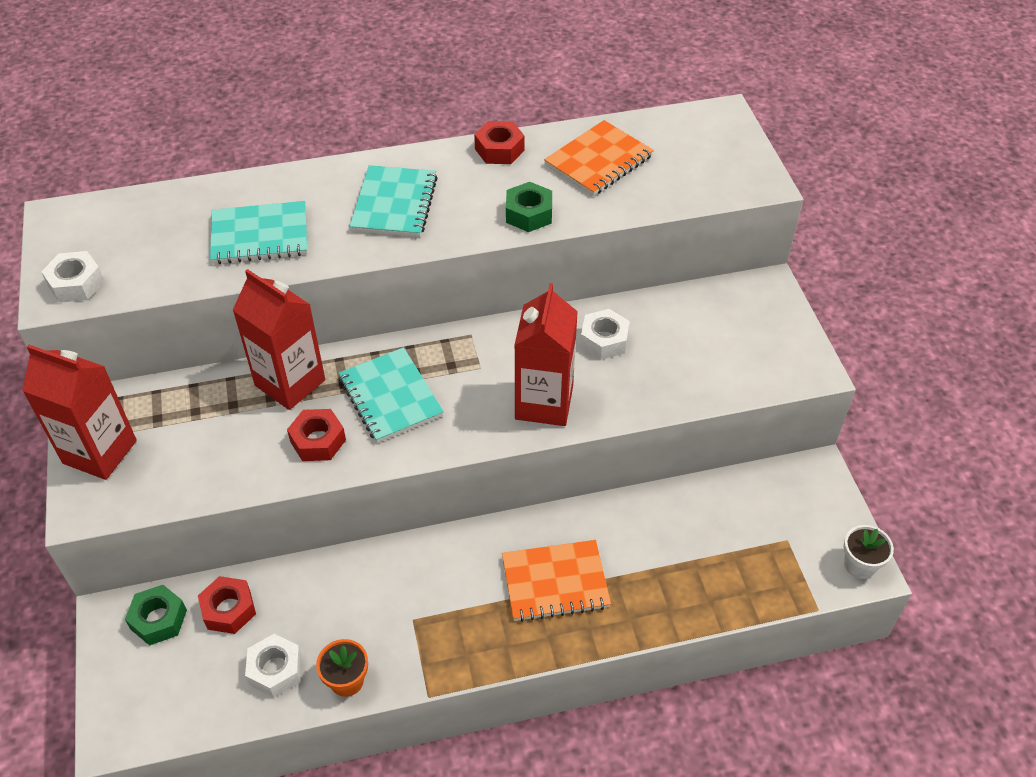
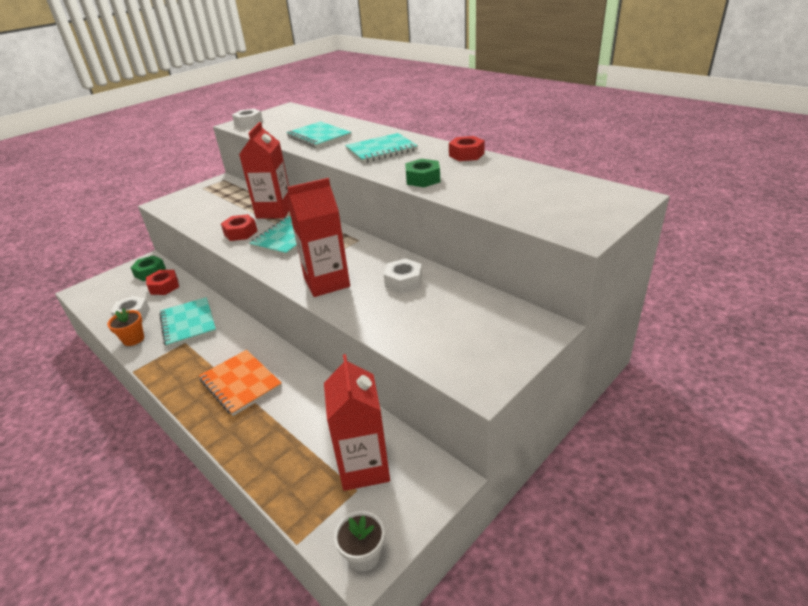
camera: 60 degrees right, 15 degrees down
(100, 452) = (197, 193): red carton -> red carton (364, 467)
(369, 604) = (188, 323): none -> turquoise notebook
(599, 161) = (504, 179): orange notebook -> none

